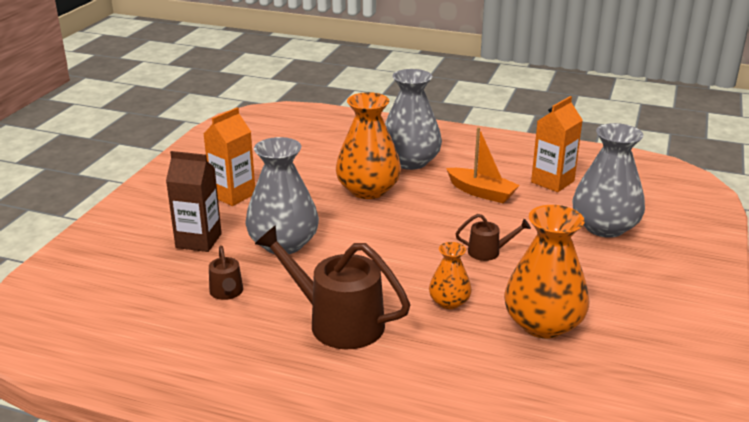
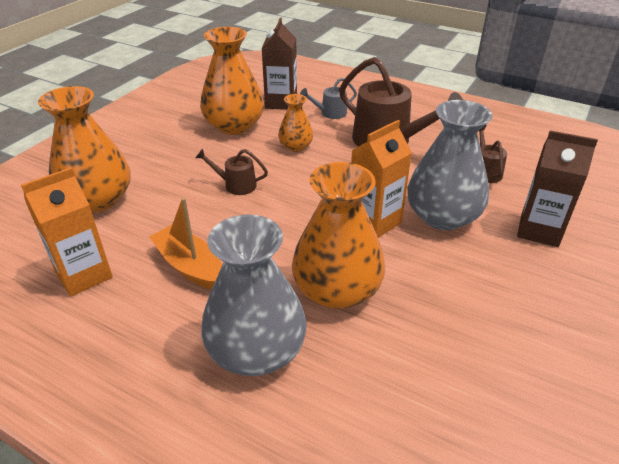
camera: 170 degrees left, 10 degrees up
(233, 195) = (527, 304): orange carton -> orange carton (374, 222)
(424, 361) = (330, 113): none -> grey watering can
(505, 374) = (281, 102): none -> brown carton
(604, 227) = (98, 199): grey vase -> orange vase

